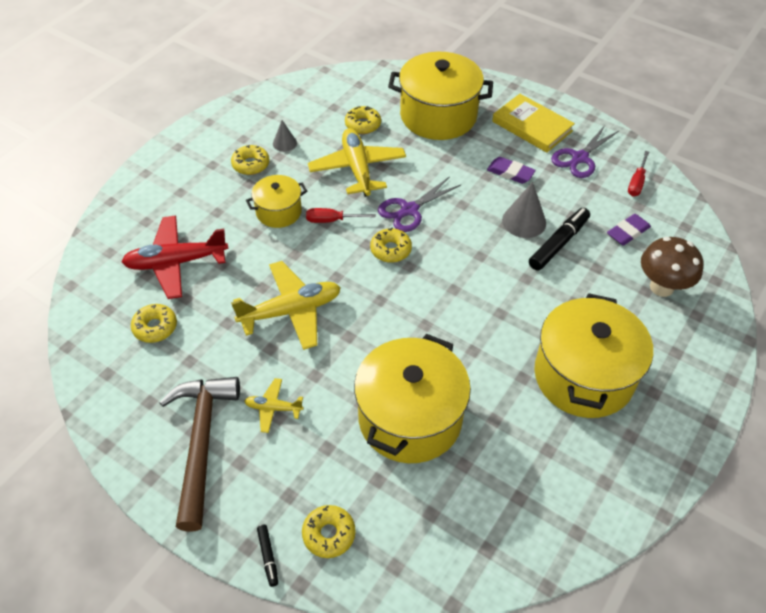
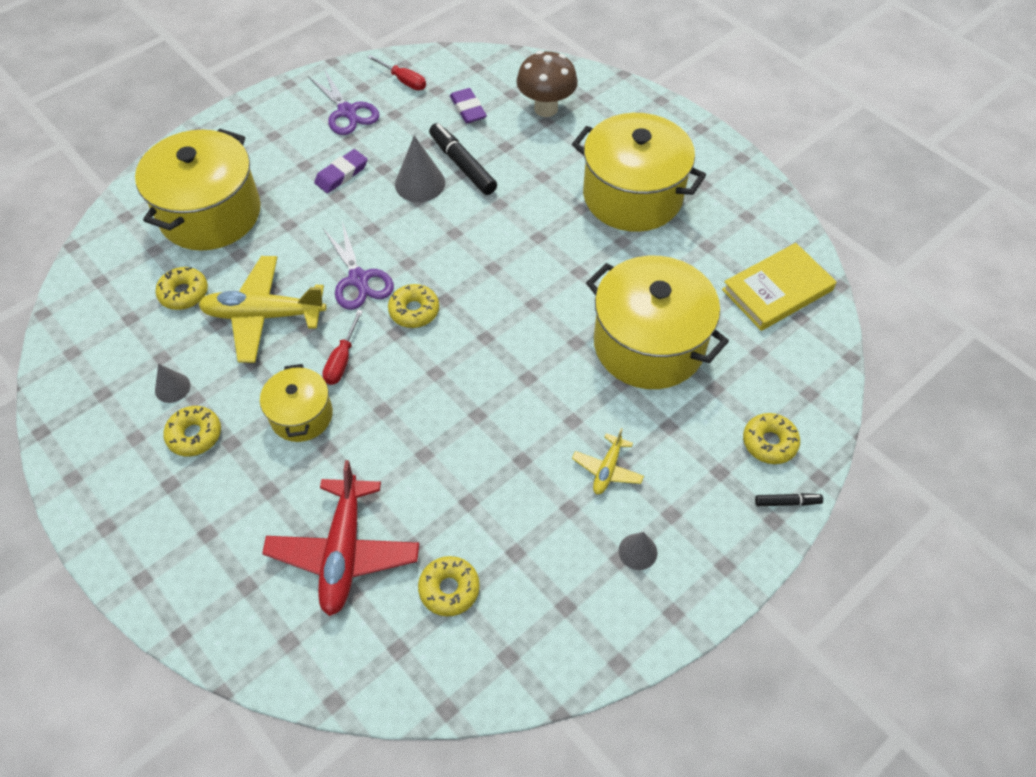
camera: 75 degrees left, 5 degrees up
(201, 443) = (638, 551): brown hammer -> grey cone
(291, 311) = (473, 429): yellow plane -> none
(532, 126) = (276, 135): yellow book -> yellow book (777, 290)

